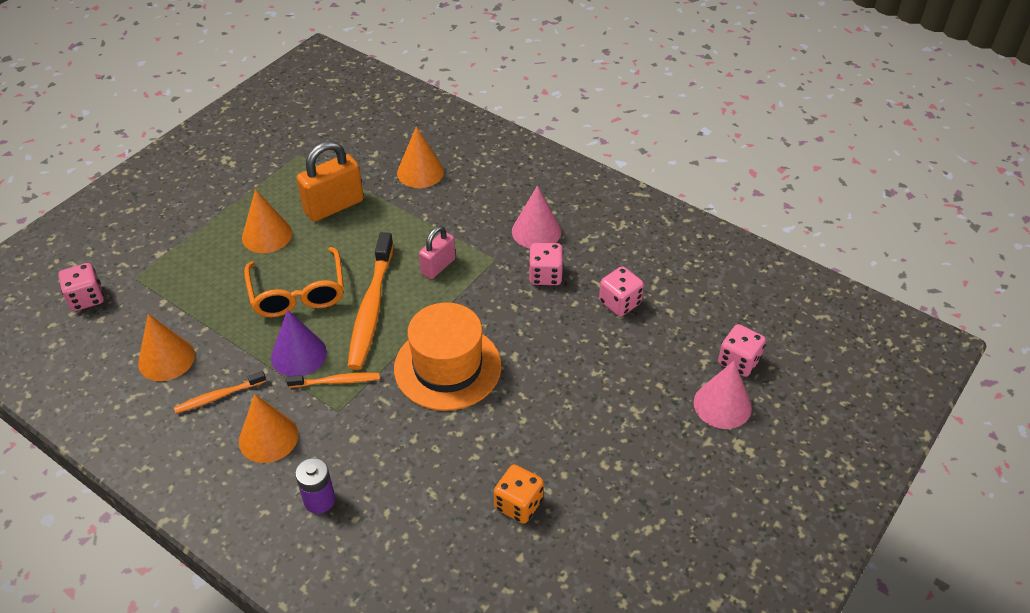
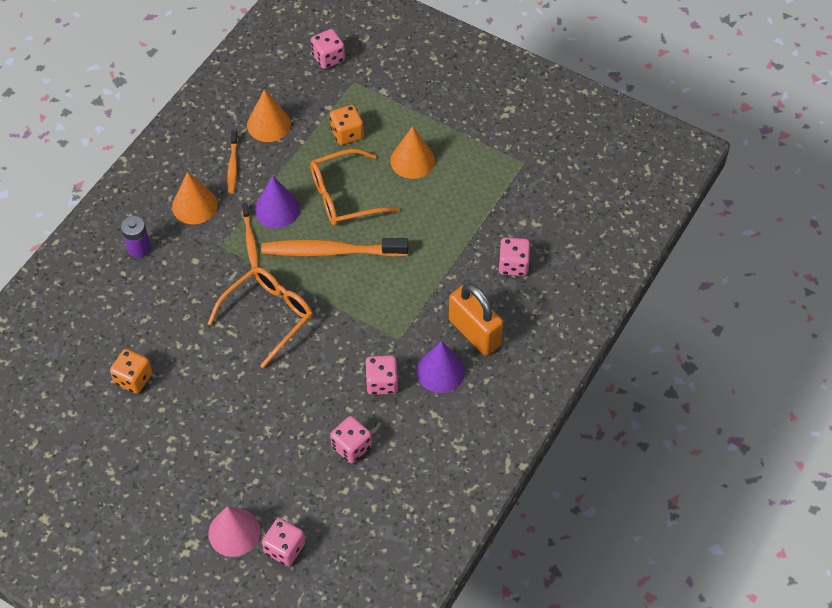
camera: 85 degrees right, 10 degrees up
(209, 287) = (347, 133): none -> orange dice
(218, 396) = (233, 166): orange toothbrush -> orange toothbrush turned 150 degrees counterclockwise
(334, 206) = (455, 203): orange padlock -> orange padlock (474, 332)
(420, 172) = (513, 265): orange cone -> pink dice
(438, 266) = (386, 295): pink padlock -> none
(447, 367) = (268, 315): orange hat -> orange glasses
(536, 231) = (440, 371): pink cone -> purple cone

